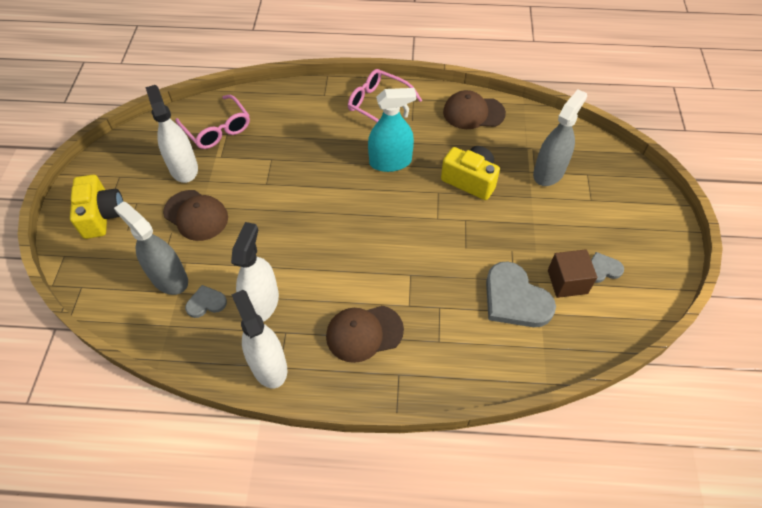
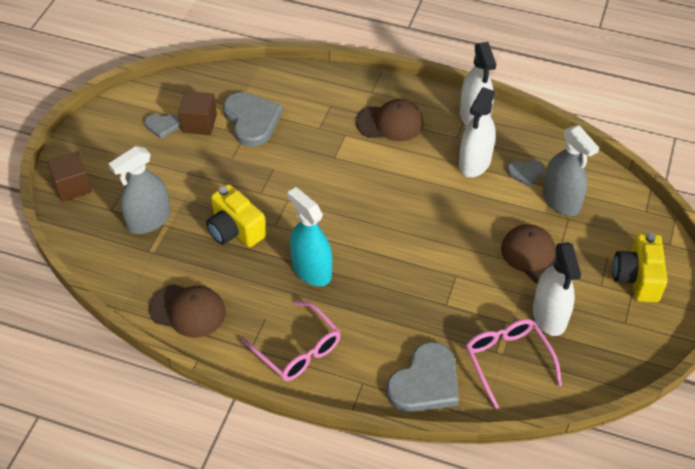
camera: 165 degrees left, 5 degrees down
(278, 104) = (425, 382): none -> grey heart
(390, 162) = (311, 270): turquoise spray bottle -> turquoise spray bottle turned 45 degrees clockwise
(637, 187) = (72, 186): none -> brown cube

